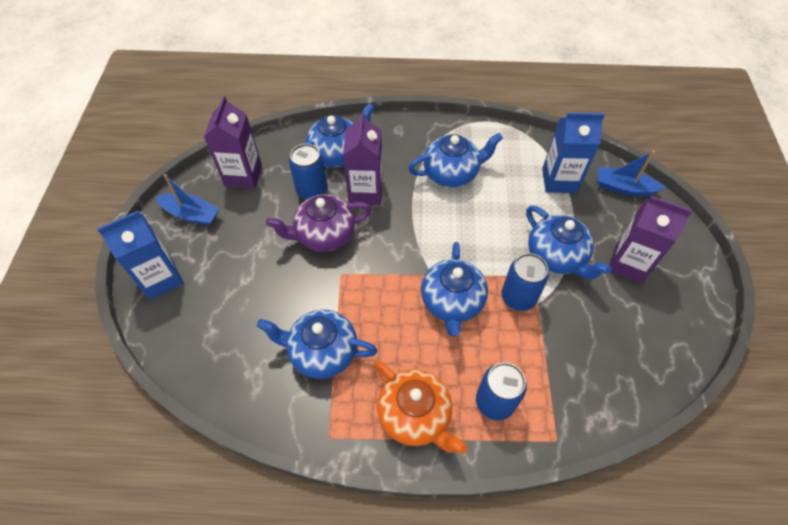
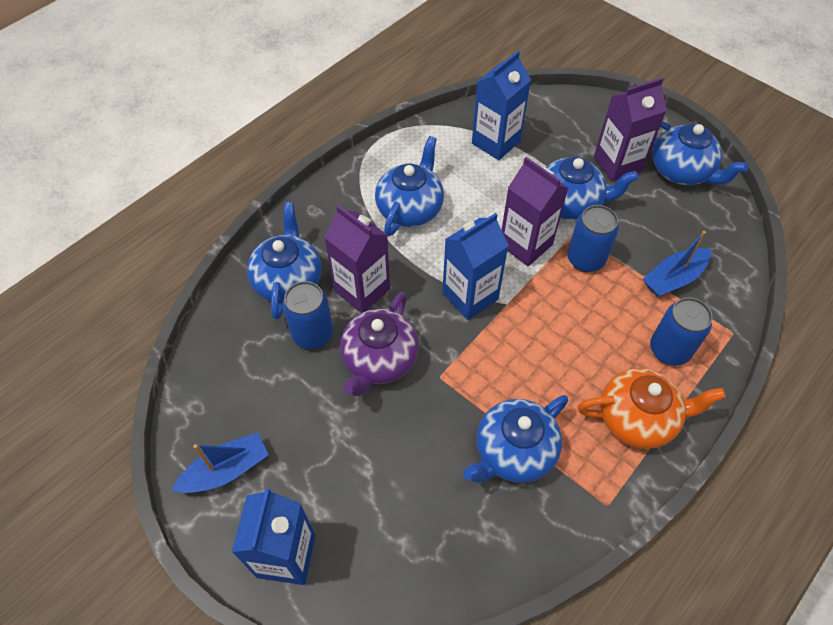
camera: 50 degrees left, 0 degrees up
(243, 175) = (225, 384): purple carton -> purple carton (525, 244)
(417, 250) = (470, 296): none -> blue carton
(452, 302) = (549, 310): blue teapot -> blue teapot (681, 171)
(623, 188) = (544, 109): blue boat -> blue boat (673, 278)

